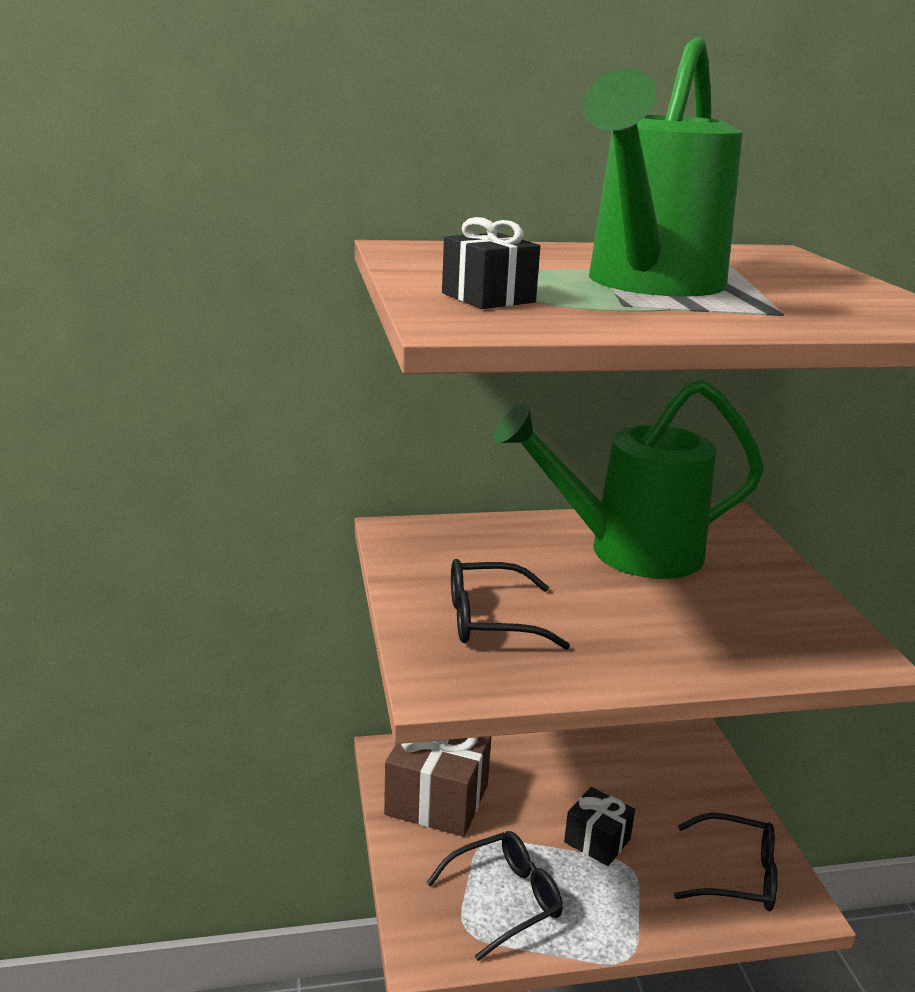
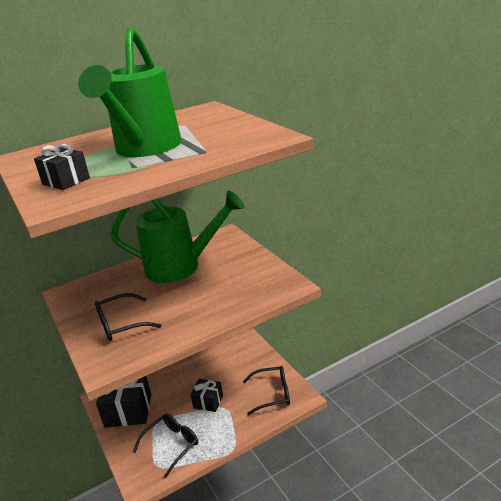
camera: 15 degrees left, 5 degrees up
(437, 800) = (128, 410): brown gift -> black gift
(628, 552) = (181, 267): green watering can -> green watering can turned 150 degrees counterclockwise

